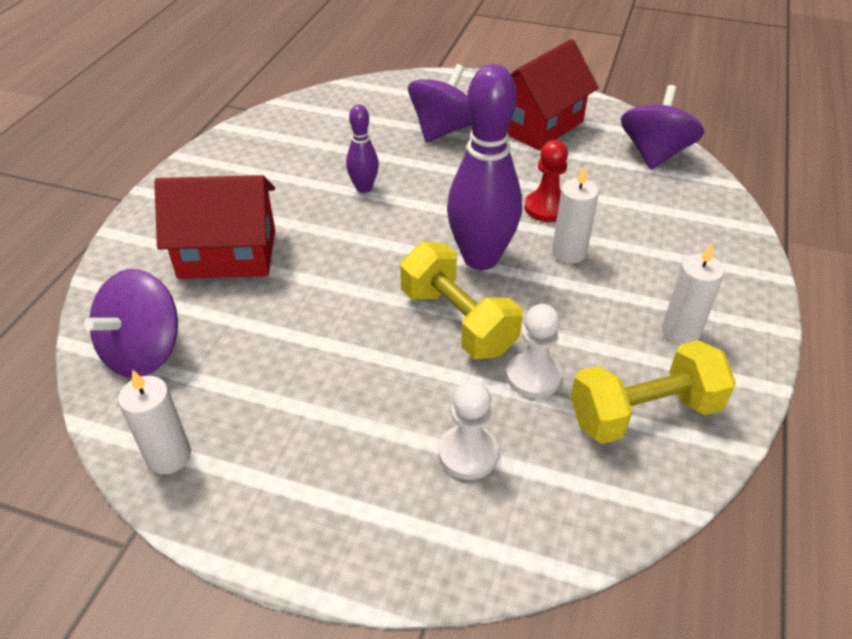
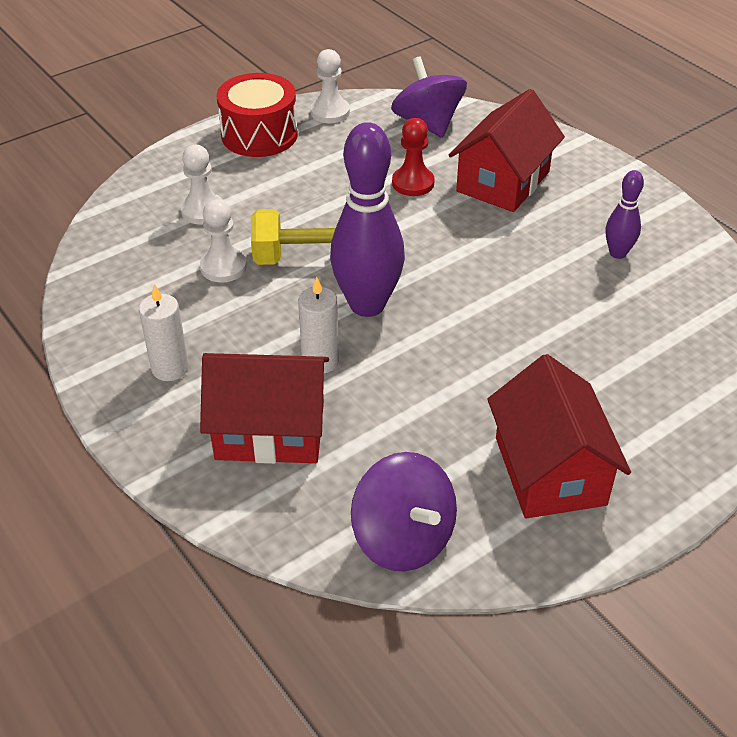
camera: 125 degrees right, 0 degrees up
(169, 456) = (330, 112): white candle -> white pawn
(272, 501) = (259, 135): none -> red drum
(364, 188) = (533, 282): purple bowling pin -> purple bowling pin (617, 253)
(443, 130) = (598, 384): purple spinning top -> none
(546, 208) = (394, 384): red pawn -> red pawn (413, 183)
(644, 413) = (136, 299): yellow dumbbell -> none
(659, 243) = (270, 431): none -> red house

